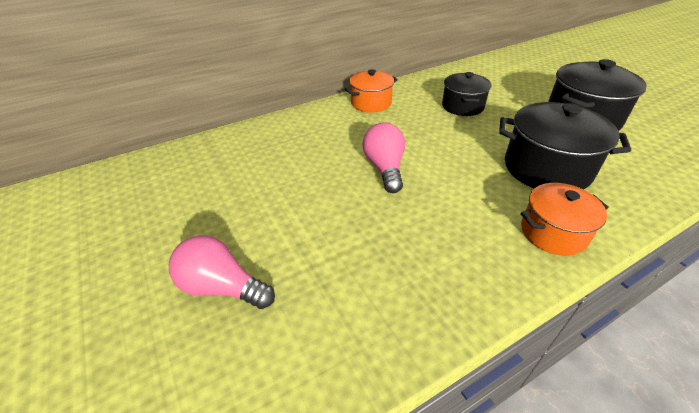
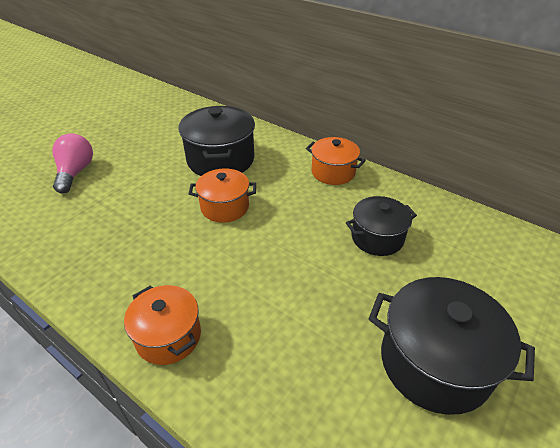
camera: 65 degrees right, 0 degrees up
(385, 168) = (225, 207): pink light bulb -> orange pot
(546, 168) = (280, 326): black pot -> black pot (220, 160)

